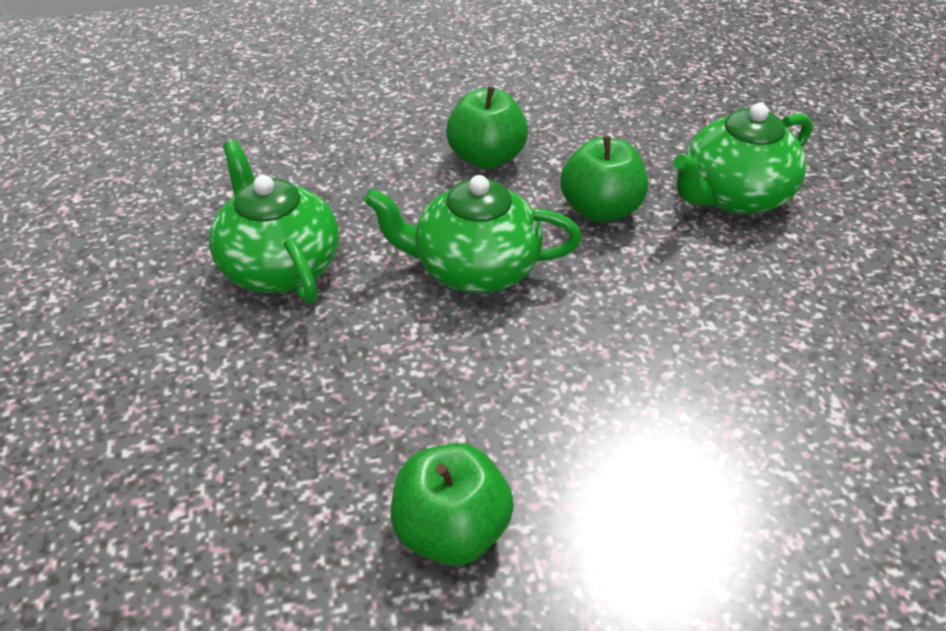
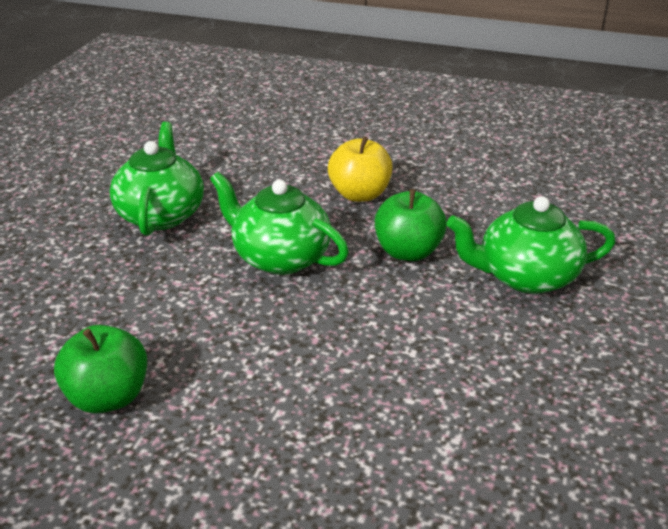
camera: 30 degrees right, 10 degrees down
(486, 158) = (359, 194): green apple -> yellow apple

